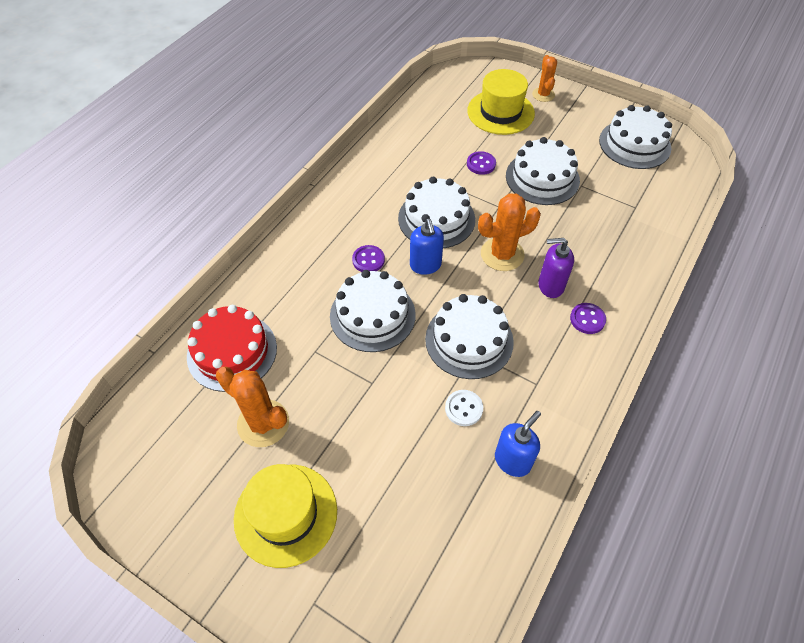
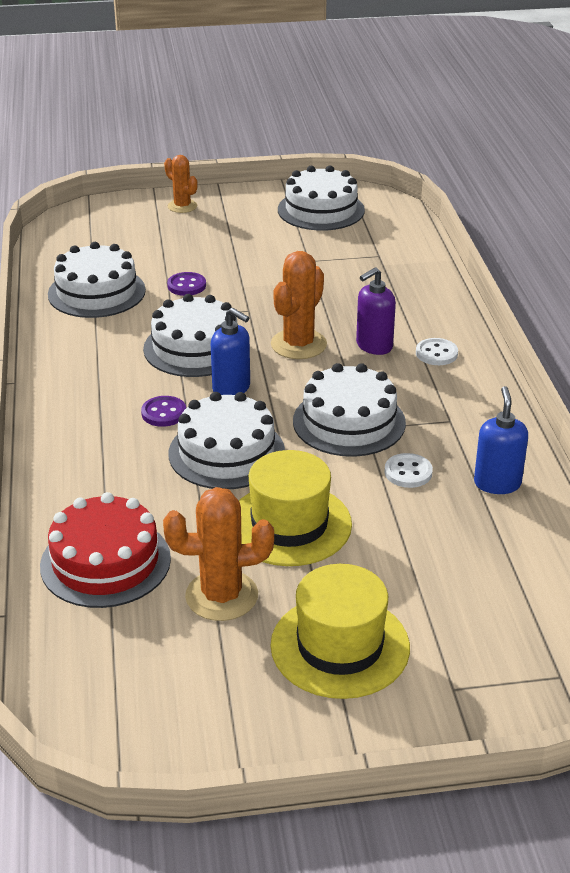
camera: 40 degrees left, 20 degrees down
(500, 112) = (154, 237): yellow hat -> yellow hat (289, 524)
(542, 178) = (264, 270): white cake -> white cake (96, 292)
(587, 319) = (436, 353): purple button -> white button

